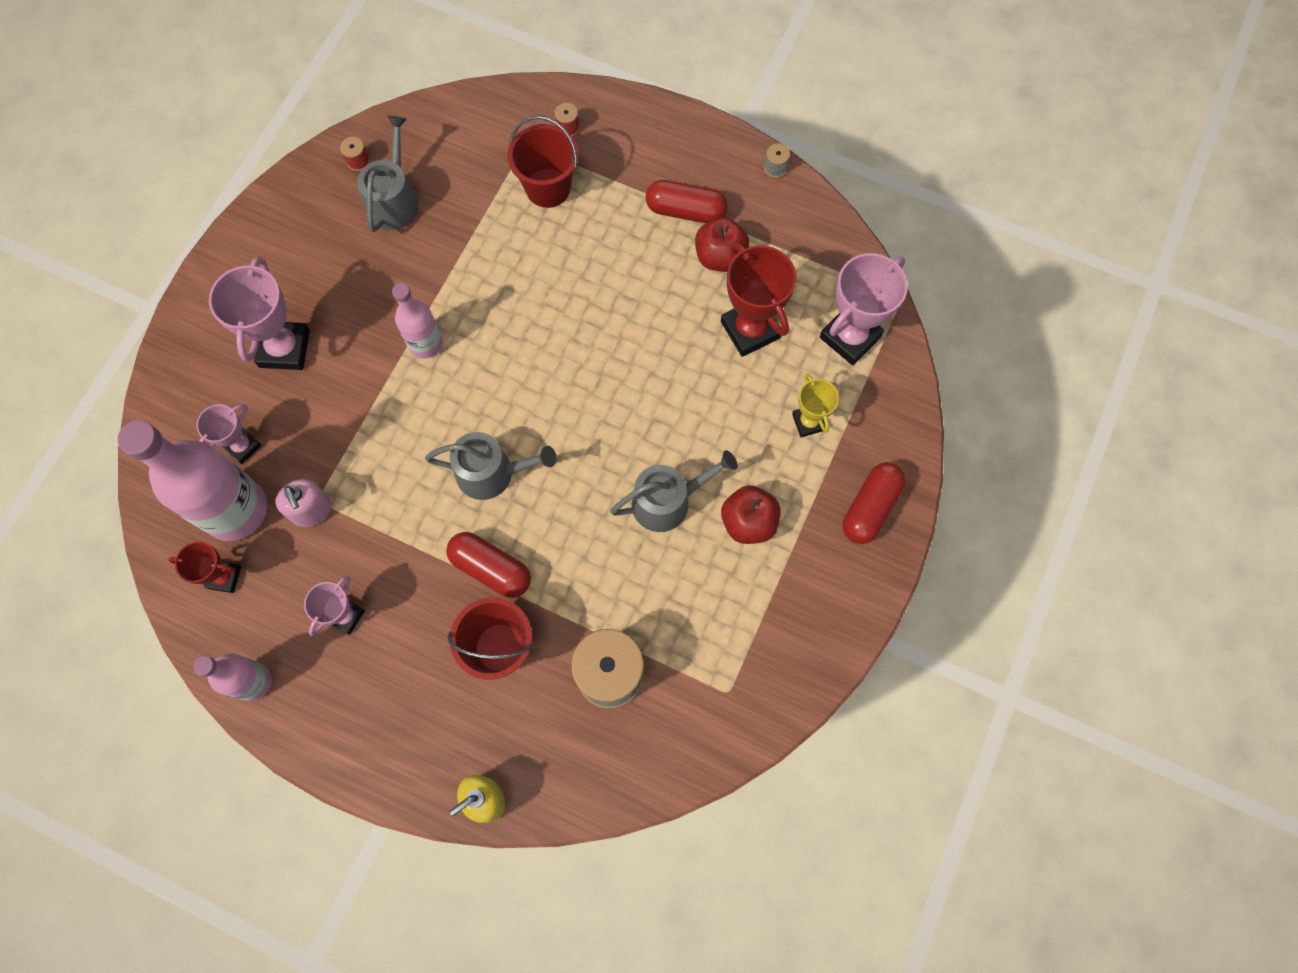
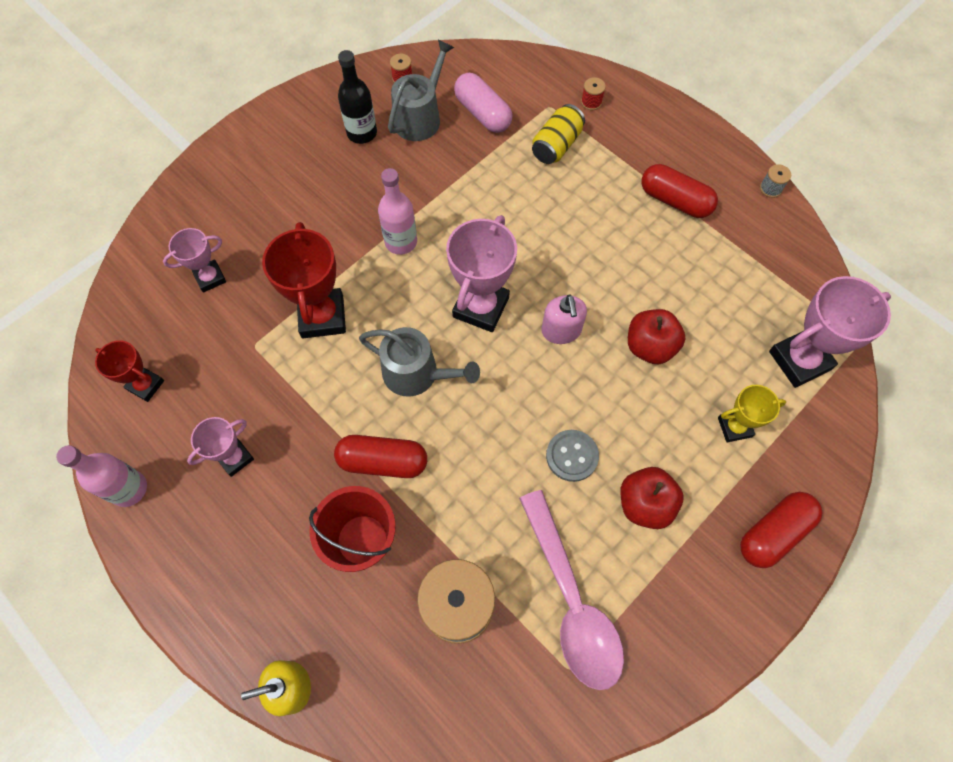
camera: 20 degrees right, 5 degrees down
(235, 510) = (181, 330): pink bottle -> none
(284, 348) = (279, 208): pink trophy -> pink trophy (481, 307)
(311, 510) = (245, 352): pink soap dispenser -> pink soap dispenser (561, 331)
(339, 237) = (362, 133): none -> black bottle
(459, 175) = (482, 113): none -> pink capsule
(491, 568) = (383, 461): red capsule -> red capsule turned 45 degrees counterclockwise
(548, 188) = (556, 145): red bucket -> yellow can
(668, 501) = (572, 456): grey watering can -> grey button
(710, 633) = (572, 601): none -> pink spoon
(720, 257) = (694, 249): red apple -> red apple (649, 346)
(750, 330) = (703, 323): red trophy -> red trophy (322, 316)
(808, 422) = (734, 427): yellow trophy -> yellow trophy turned 75 degrees clockwise

